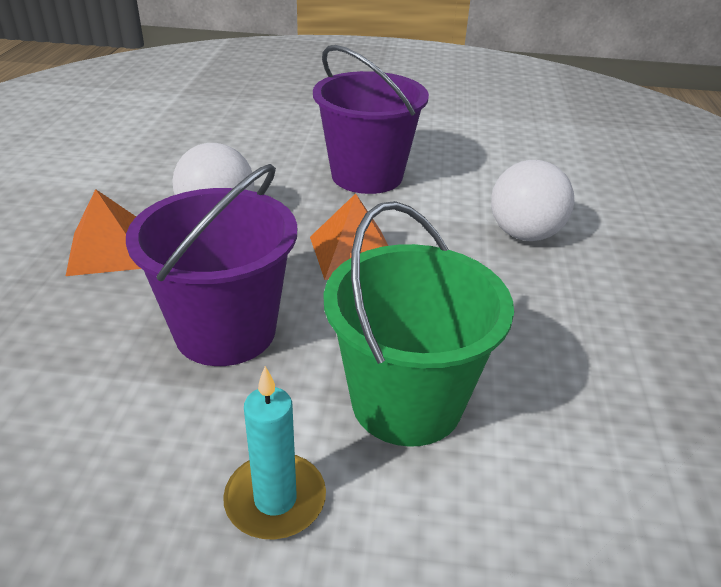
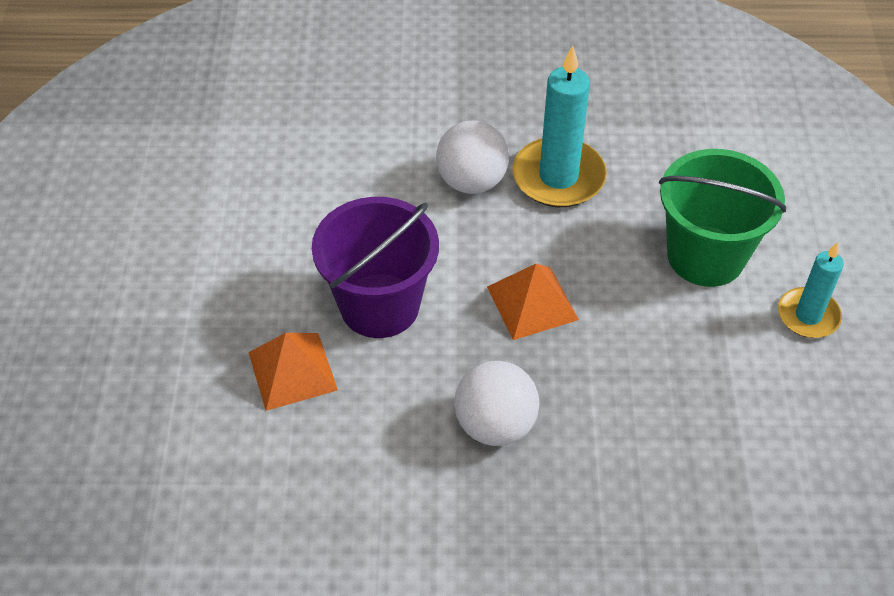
camera: 95 degrees left, 15 degrees up
(110, 249) = (576, 504): orange pyramid -> orange pyramid (292, 371)
(225, 331) = (667, 376): purple bucket -> none
(541, 293) = (558, 177): none -> turquoise candle

